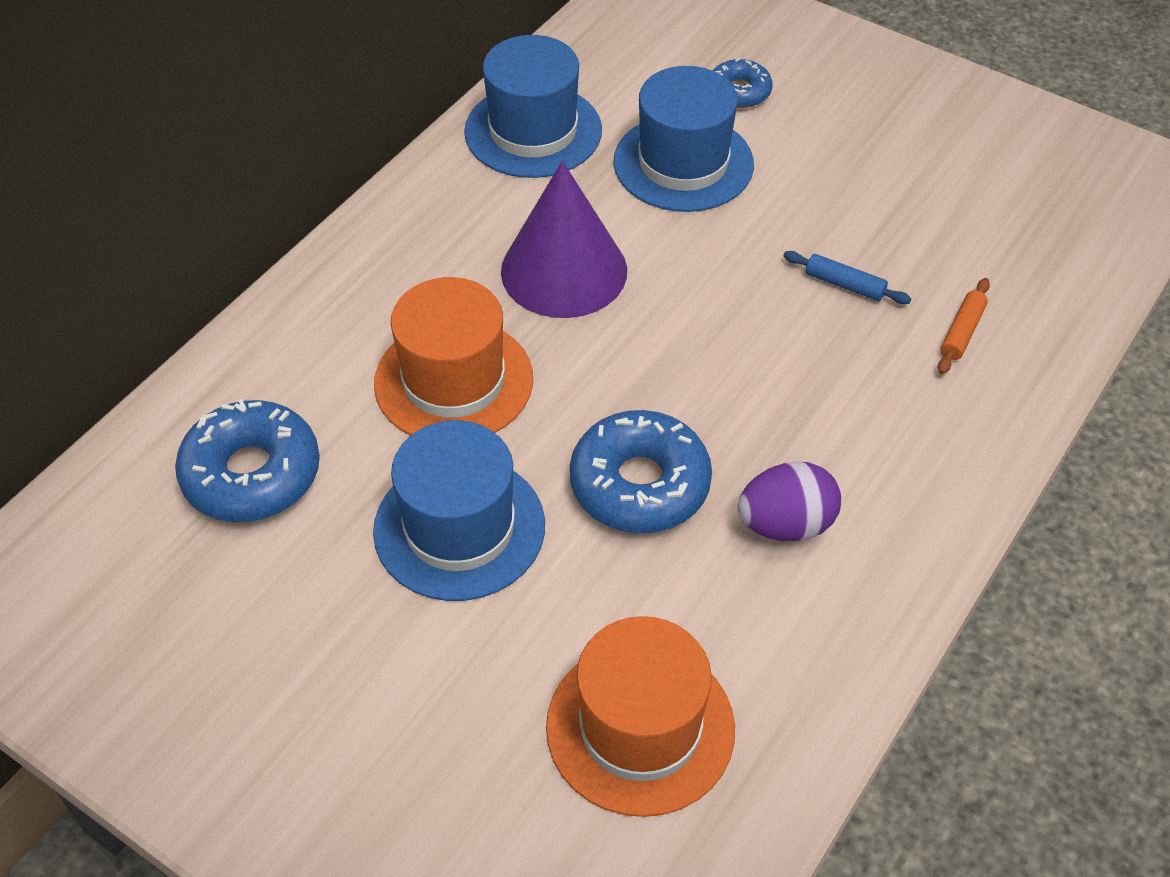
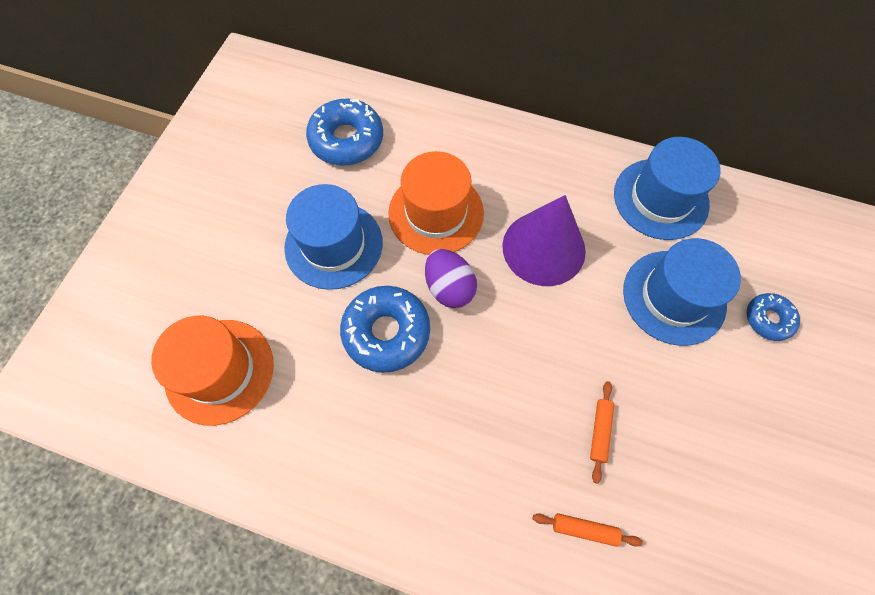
camera: 75 degrees right, 15 degrees up
(785, 524) = (376, 427): purple egg -> purple egg (449, 288)
(844, 285) = (599, 431): blue rolling pin -> orange rolling pin

